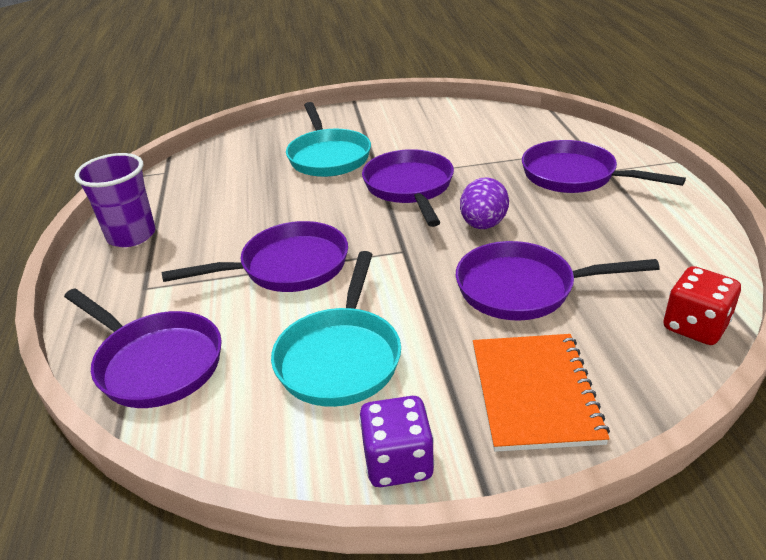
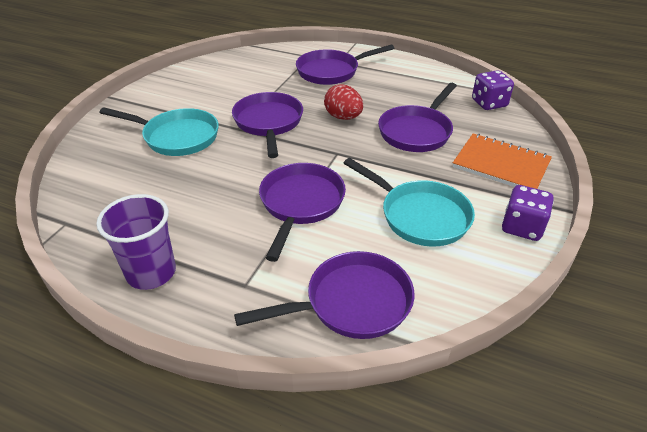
camera: 60 degrees left, 5 degrees up
(410, 188) = (268, 123): purple pan -> purple pan turned 60 degrees clockwise
(483, 224) = (343, 117): purple egg -> red egg
(695, 326) = (489, 103): red dice -> purple dice

